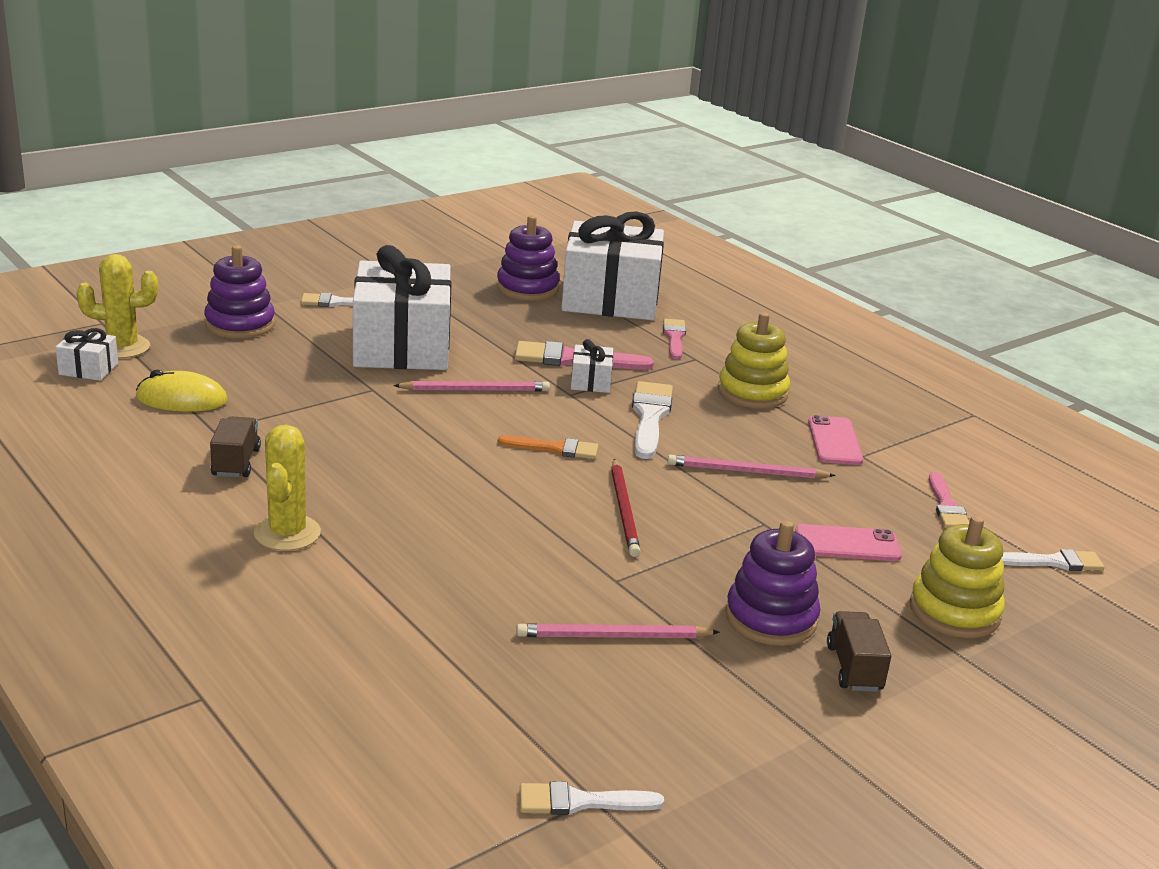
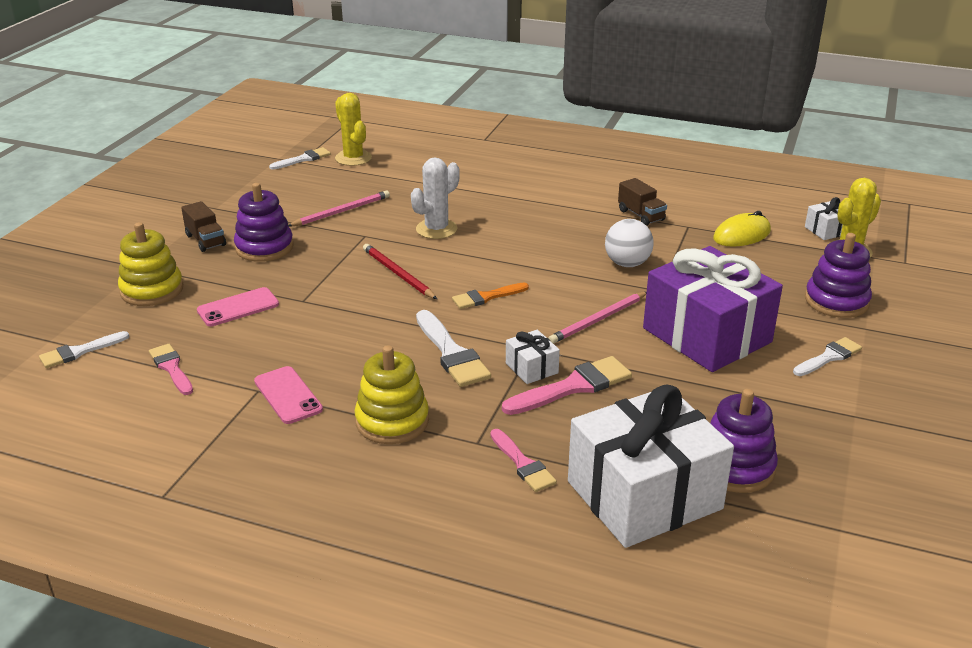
camera: 150 degrees right, 5 degrees up
(287, 533) = (554, 196): yellow cactus -> yellow cactus (353, 158)
(357, 422) = (627, 263): none -> white ball
(402, 347) = (706, 335): white gift -> purple gift
(511, 549) = (436, 229): none -> white cactus
(746, 471) = (341, 335): pink pencil -> none

